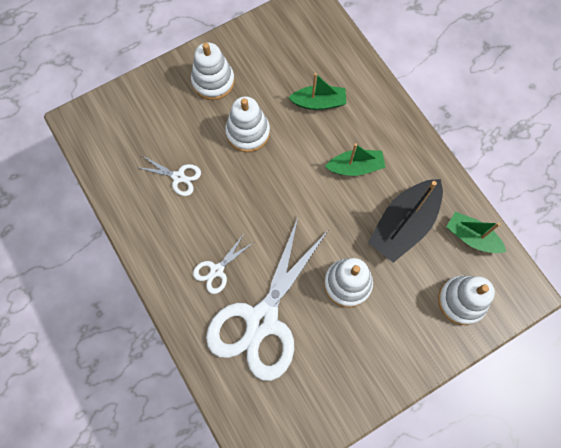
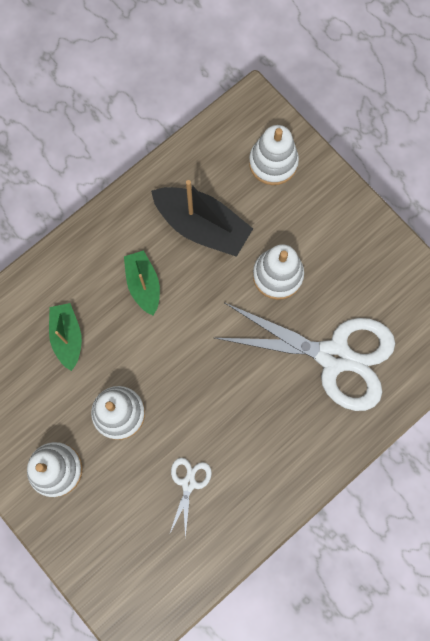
camera: 100 degrees left, 5 degrees up
(217, 270) = (290, 415): white scissors -> none
(471, 237) = (203, 158): green boat -> none

